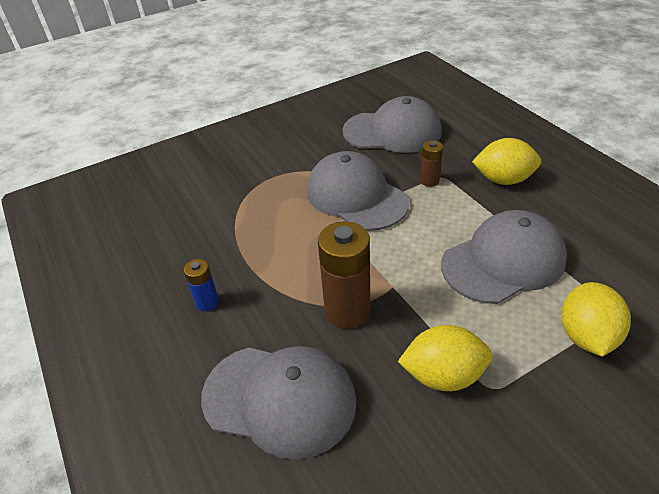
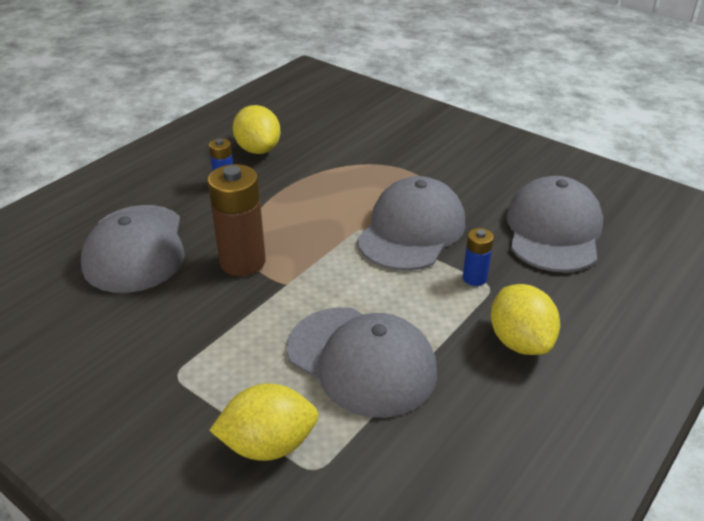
camera: 65 degrees right, 5 degrees down
(392, 132) = (553, 230): grey cap -> grey cap turned 150 degrees counterclockwise
(429, 181) = (474, 278): brown battery -> blue battery
(443, 375) = (183, 338): yellow lemon -> yellow lemon (258, 149)

